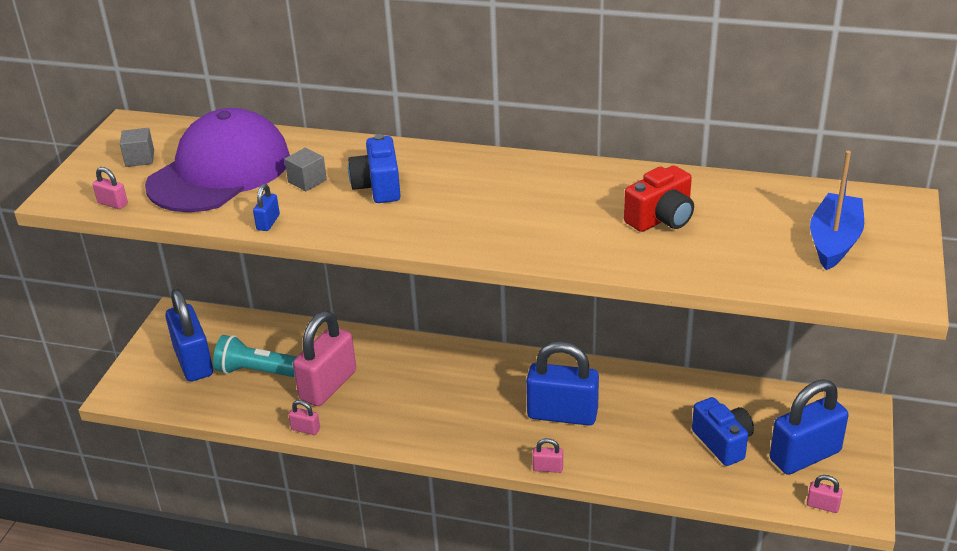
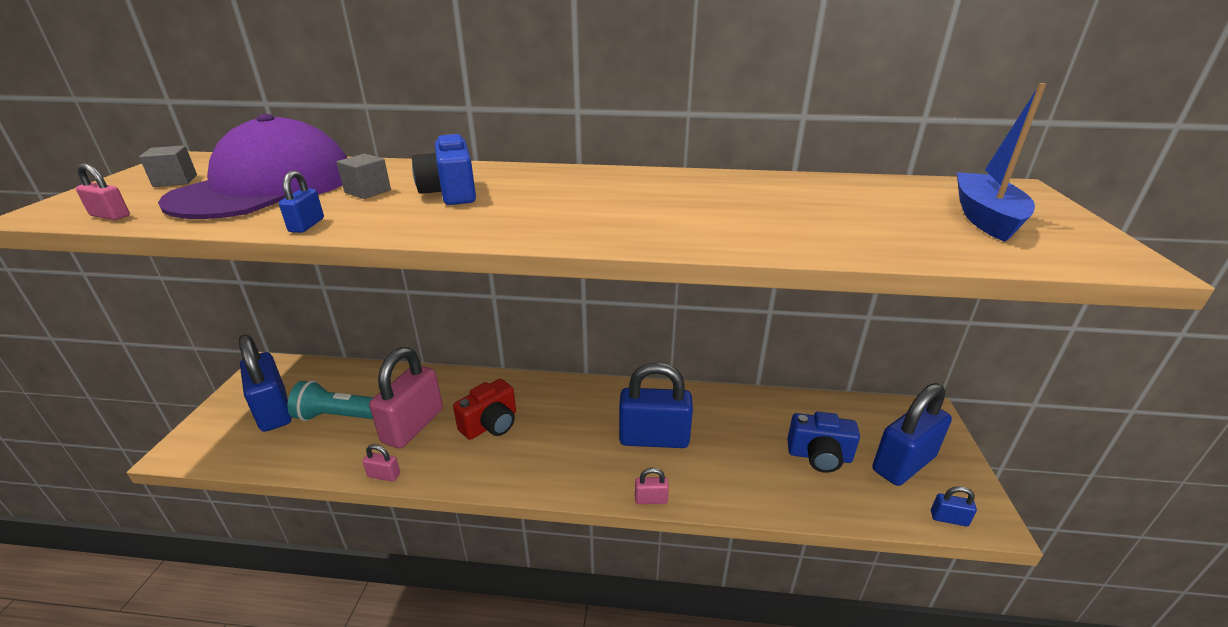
camera: 10 degrees left, 5 degrees down
(661, 219) = (780, 207): red camera -> red camera (491, 424)
(723, 442) = (819, 456): blue camera -> blue camera turned 135 degrees clockwise
(822, 505) = (948, 518): pink padlock -> blue padlock

